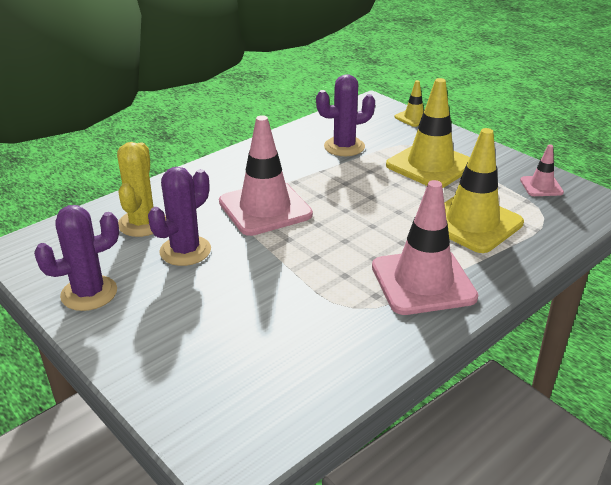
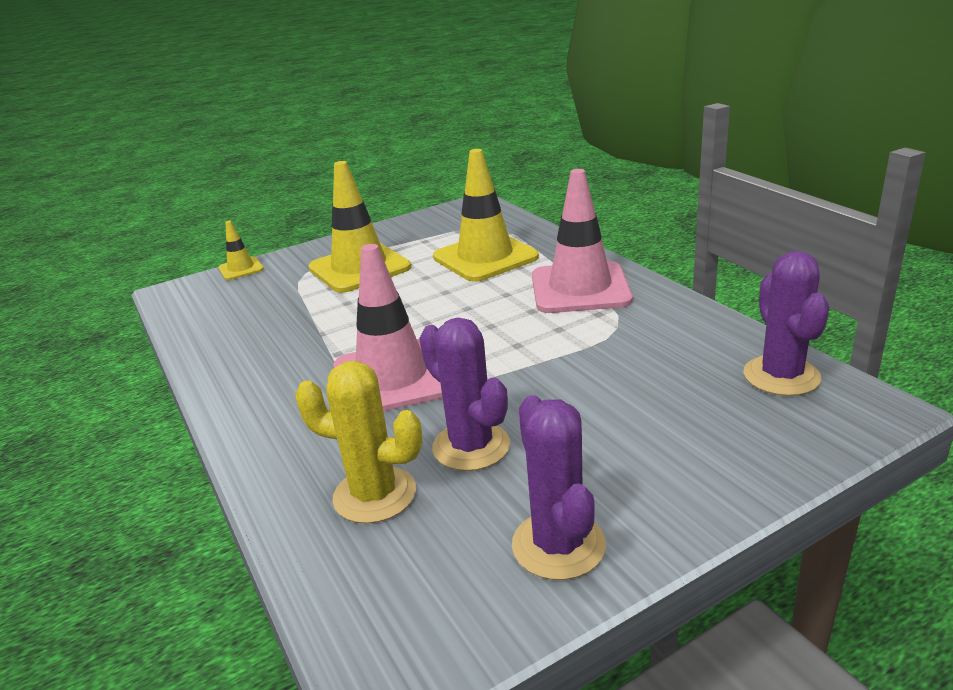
camera: 75 degrees left, 5 degrees down
(344, 147) = (274, 315): purple cactus -> purple cactus (781, 376)
(541, 186) = (436, 222): pink traffic cone -> none

